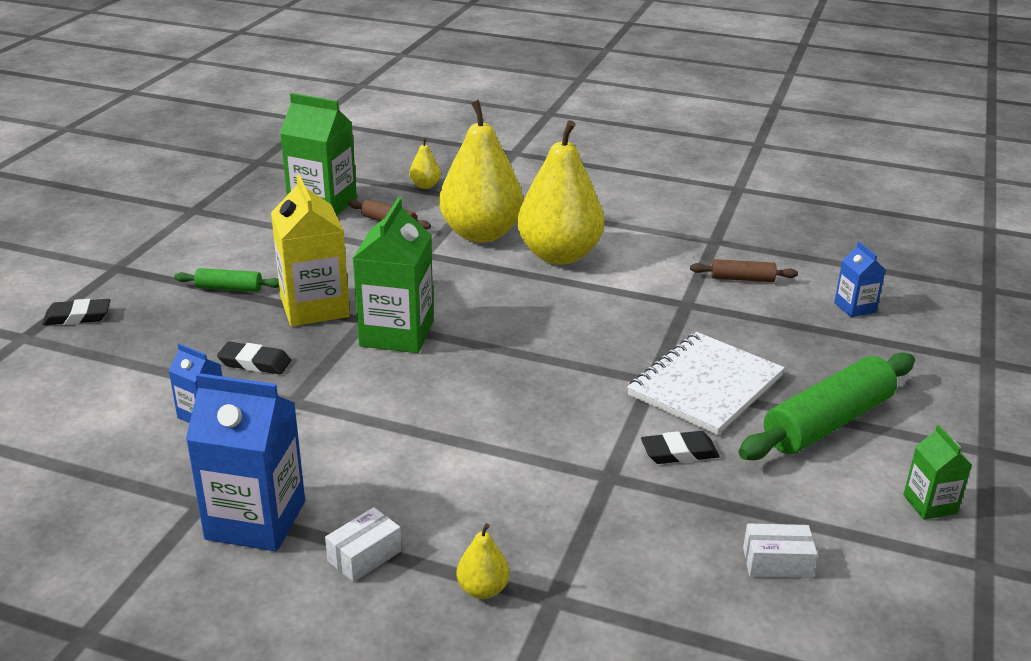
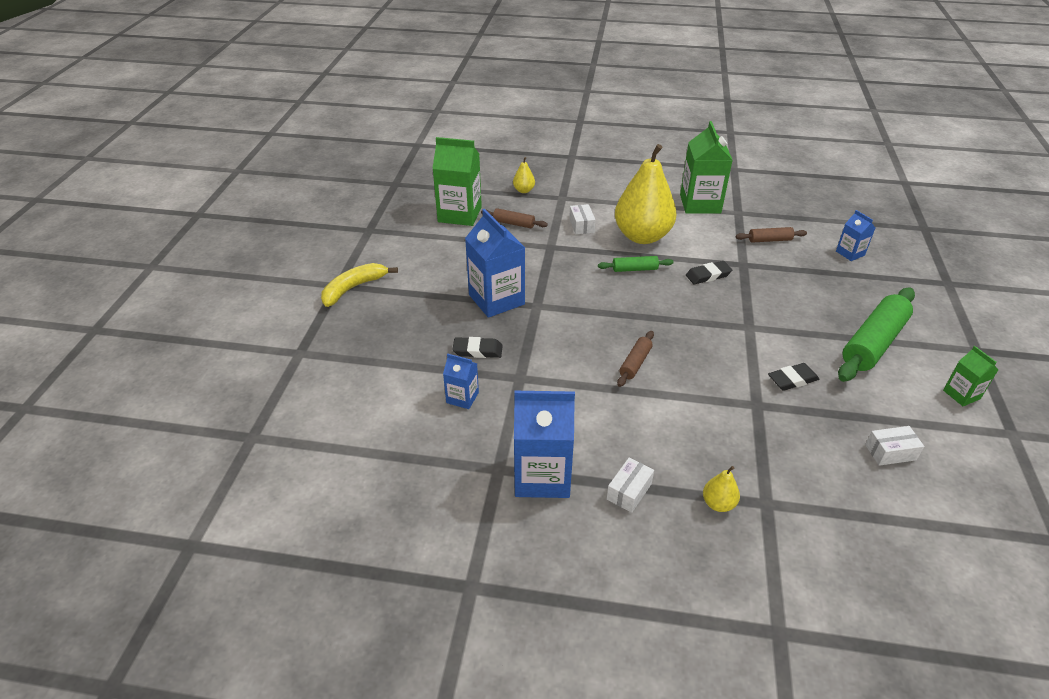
camera: 10 degrees left, 10 degrees up
(77, 316) = (331, 330): black eraser -> black eraser (708, 275)
(135, 273) = (354, 288): none -> yellow banana
(229, 288) = (428, 292): green rolling pin -> green rolling pin (635, 269)
(314, 307) = (496, 299): yellow carton -> blue carton
(396, 334) = (564, 313): green carton -> green carton (700, 204)
(462, 404) = (635, 363): none -> brown rolling pin
(481, 234) = (581, 225): yellow pear -> white box
(705, 386) = (785, 326): white notebook -> none

